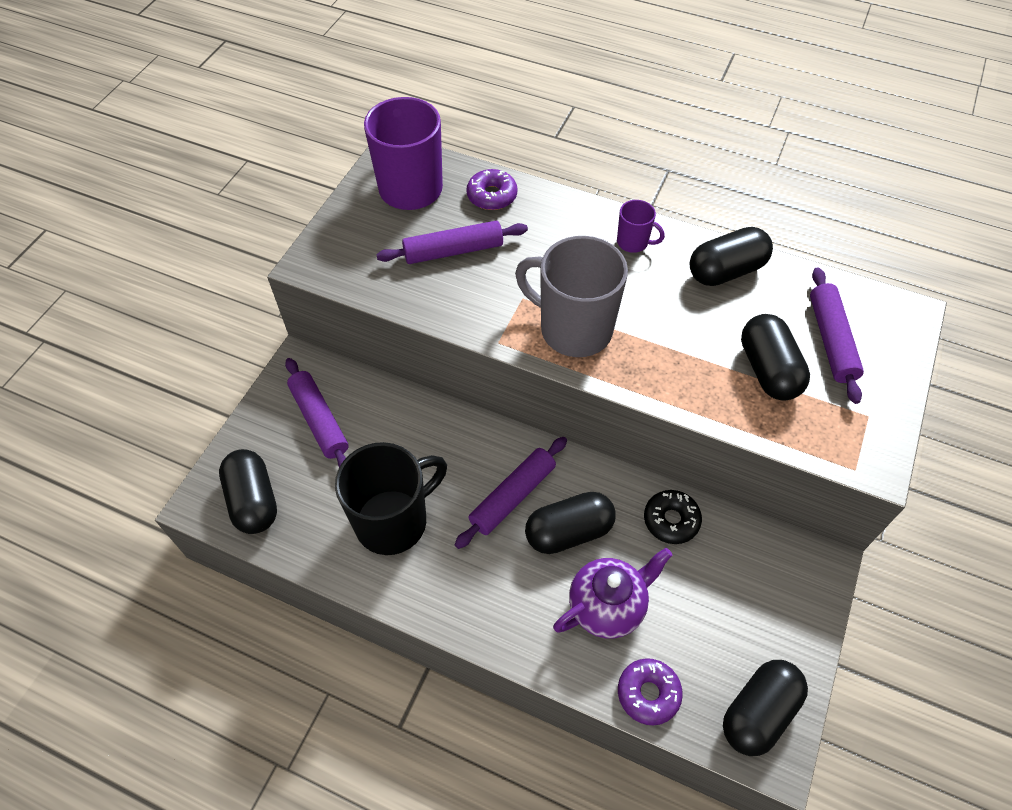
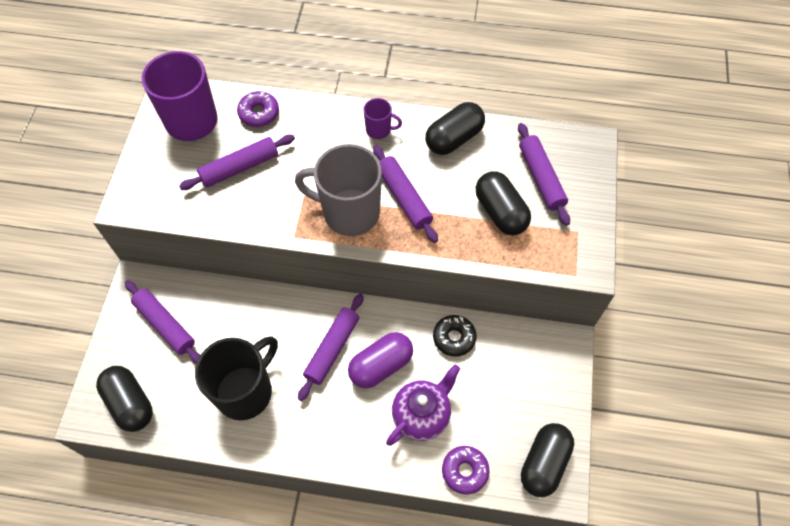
camera: 15 degrees left, 5 degrees up
(569, 532) = (381, 366): black capsule -> purple capsule
(646, 327) = (404, 198): none -> purple rolling pin

